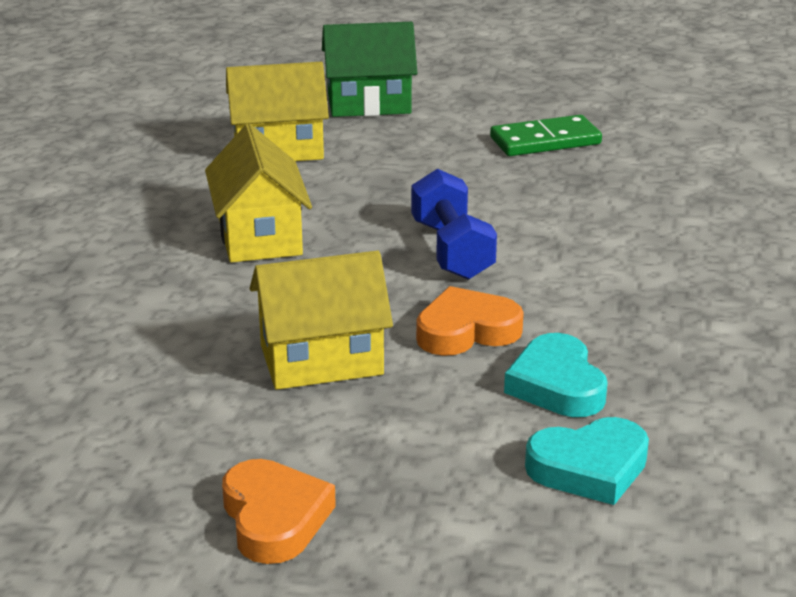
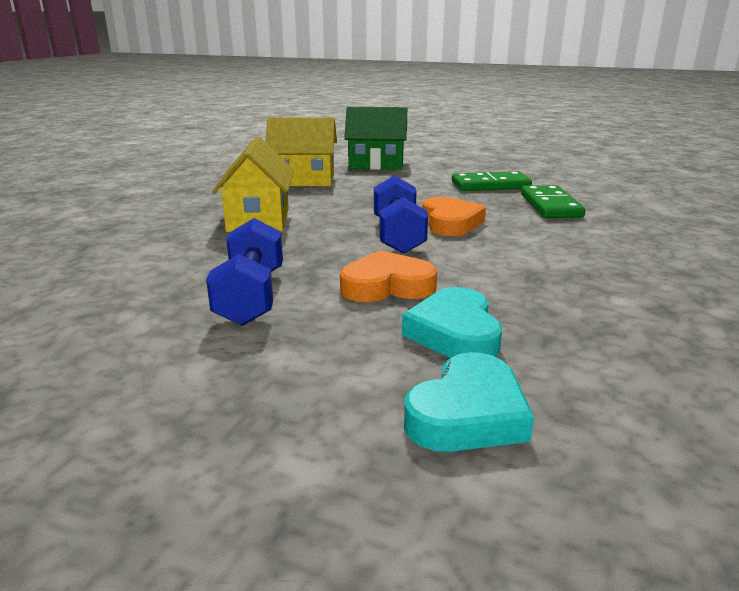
camera: 10 degrees right, 5 degrees down
(274, 518) = (104, 431): orange heart -> orange heart (450, 223)
(321, 360) = (251, 296): yellow house -> blue dumbbell
(589, 468) = (468, 414): turquoise heart -> turquoise heart turned 45 degrees counterclockwise
(630, 178) = (550, 206): none -> green domino

